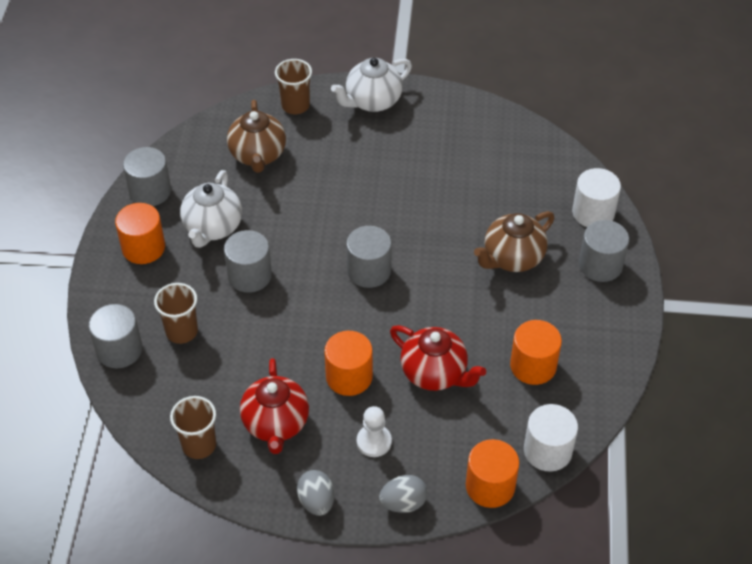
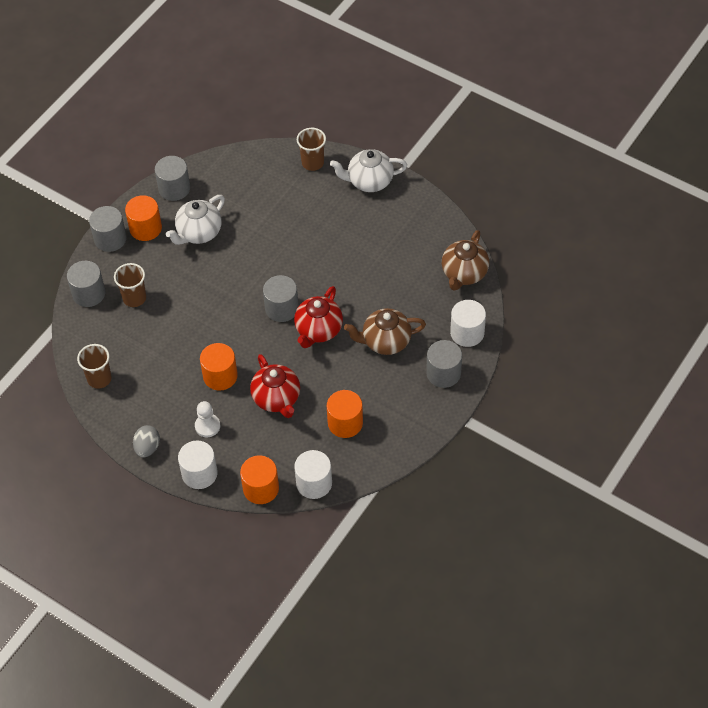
camera: 30 degrees right, 5 degrees up
(249, 275) = (201, 277): grey cylinder -> grey cylinder (110, 239)
(258, 155) = (262, 191): brown teapot -> brown teapot (464, 274)
(276, 424) = (154, 387): red teapot -> red teapot (318, 330)
(403, 503) = (199, 473): grey egg -> white cylinder

